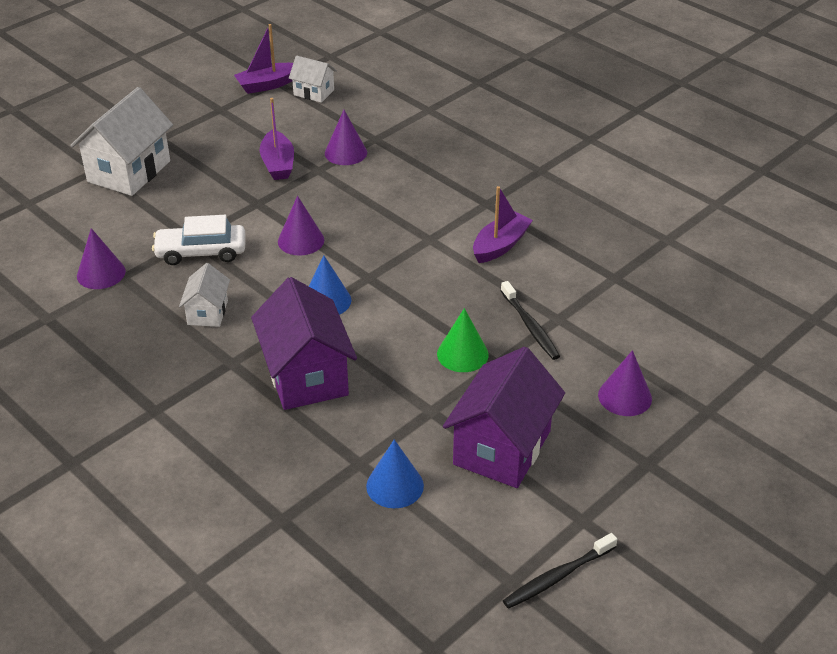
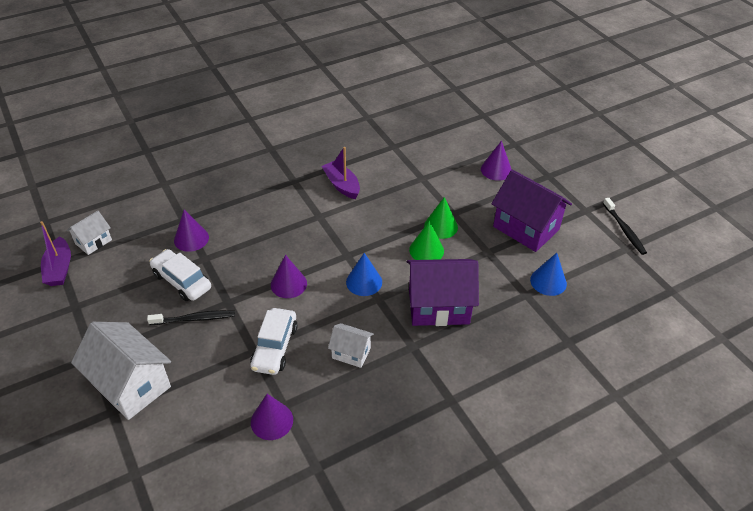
camera: 75 degrees left, 5 degrees up
(278, 164) = (182, 281): purple boat -> white car
(407, 347) = (426, 250): none -> green cone
(530, 326) = (425, 191): black toothbrush -> black toothbrush (194, 319)

